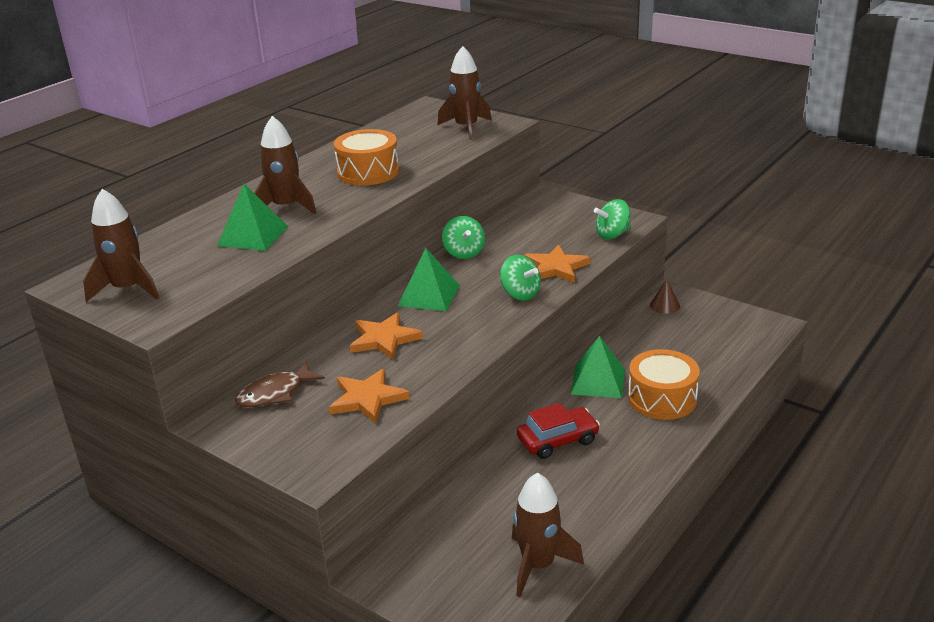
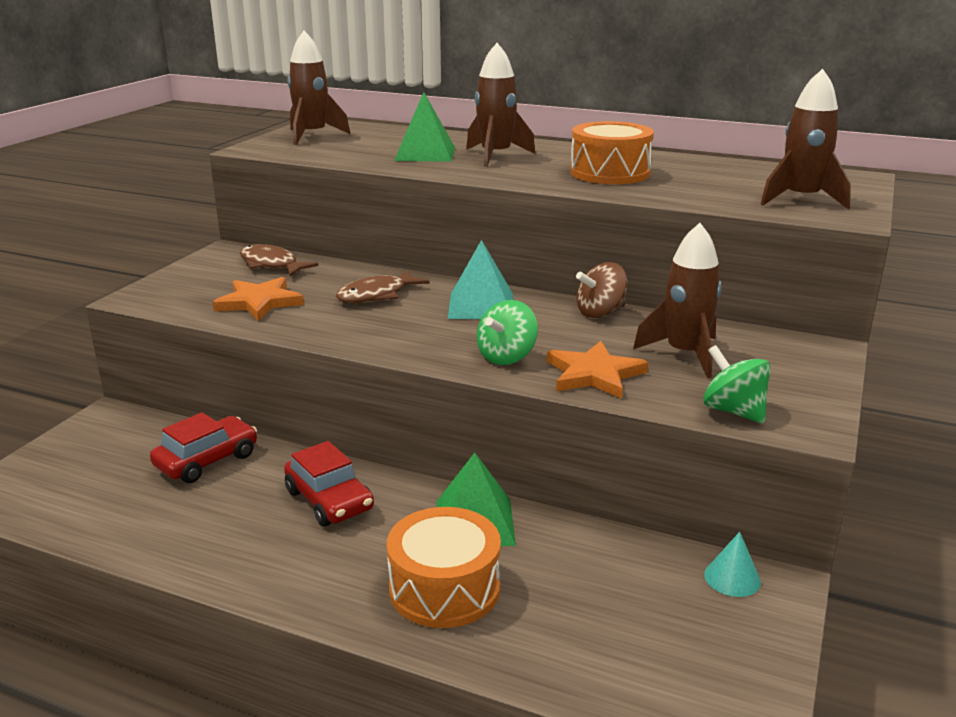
camera: 75 degrees right, 5 degrees down
(384, 339) = (377, 295): orange star -> brown fish
(429, 295) = (481, 306): green pyramid -> turquoise pyramid
(464, 253) = (600, 313): green spinning top -> brown spinning top
(483, 504) = (207, 460): none -> red car
(538, 565) = (94, 508): brown rocket -> brown rocket (685, 354)
(664, 305) = (732, 578): brown cone -> turquoise cone

